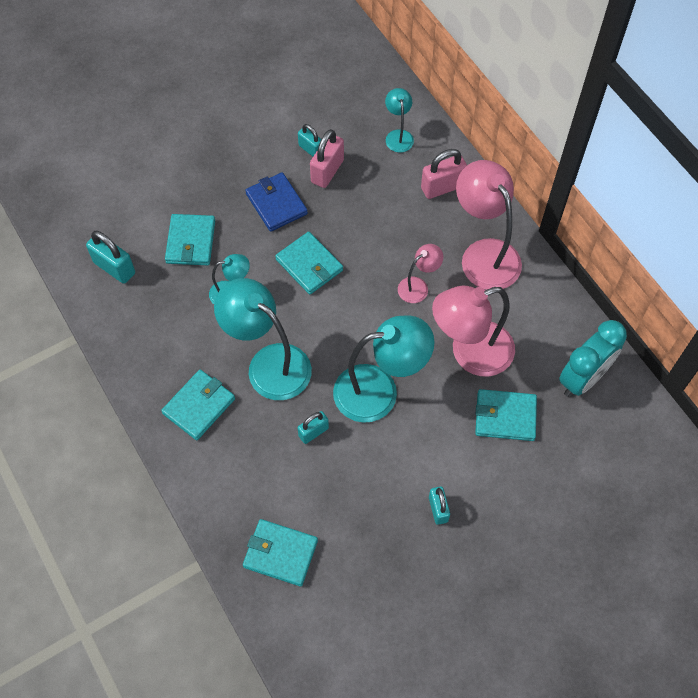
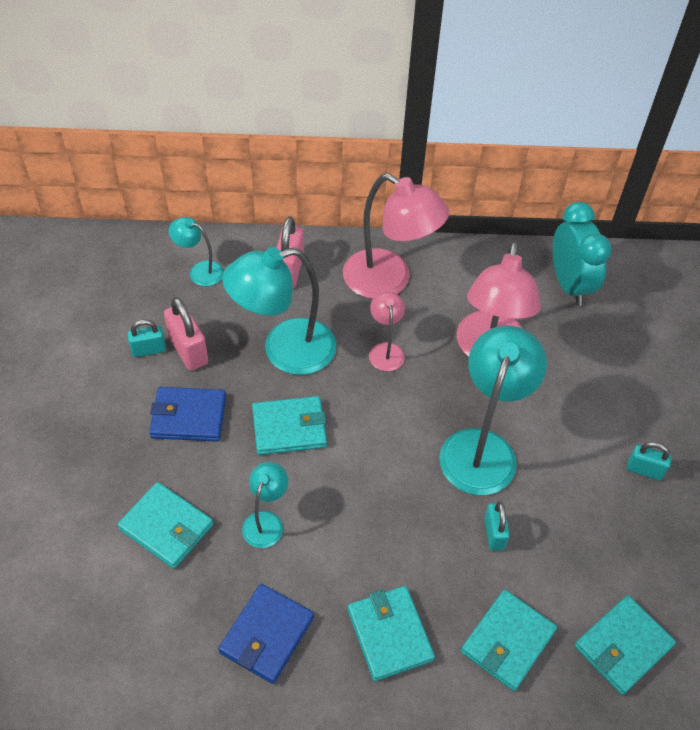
camera: 60 degrees left, 10 degrees down
(114, 268) = (133, 631): turquoise padlock -> none
(156, 338) = (267, 635): none -> blue wallet
(269, 363) = (383, 532): turquoise lamp -> turquoise lamp (284, 351)
(484, 254) = (389, 281): pink lamp -> pink lamp turned 150 degrees counterclockwise
(505, 416) = (574, 362): turquoise wallet -> turquoise wallet (507, 641)

